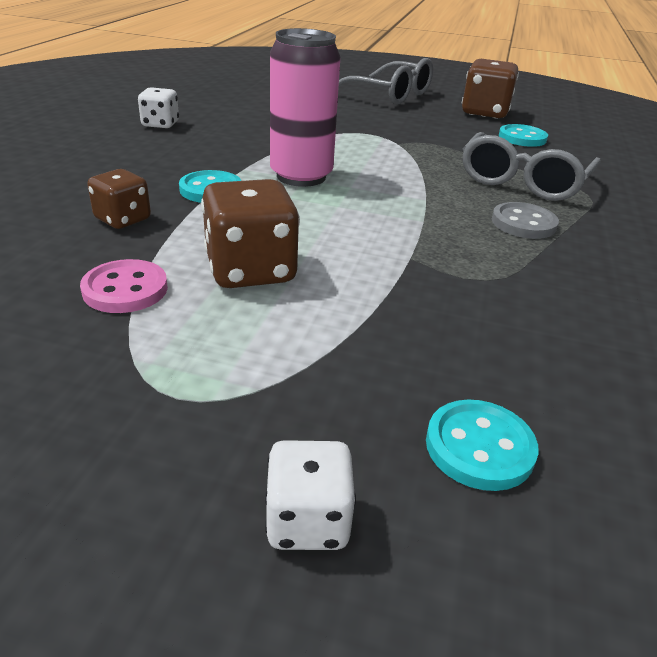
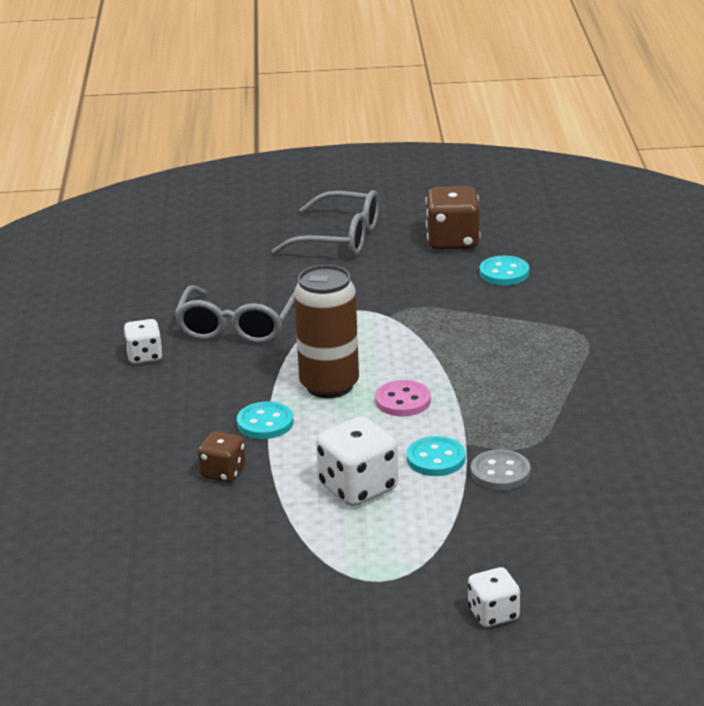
camera: 15 degrees left, 5 degrees down
(125, 289) = (284, 527): pink button -> pink button (403, 401)
(250, 270) = (358, 488): brown dice -> white dice
(301, 176) = (329, 385): pink can -> brown can
(479, 447) = (565, 557): turquoise button -> turquoise button (436, 459)
(523, 181) = (523, 335): grey glasses -> grey glasses (237, 326)
(523, 223) = (539, 385): grey button -> grey button (500, 473)

